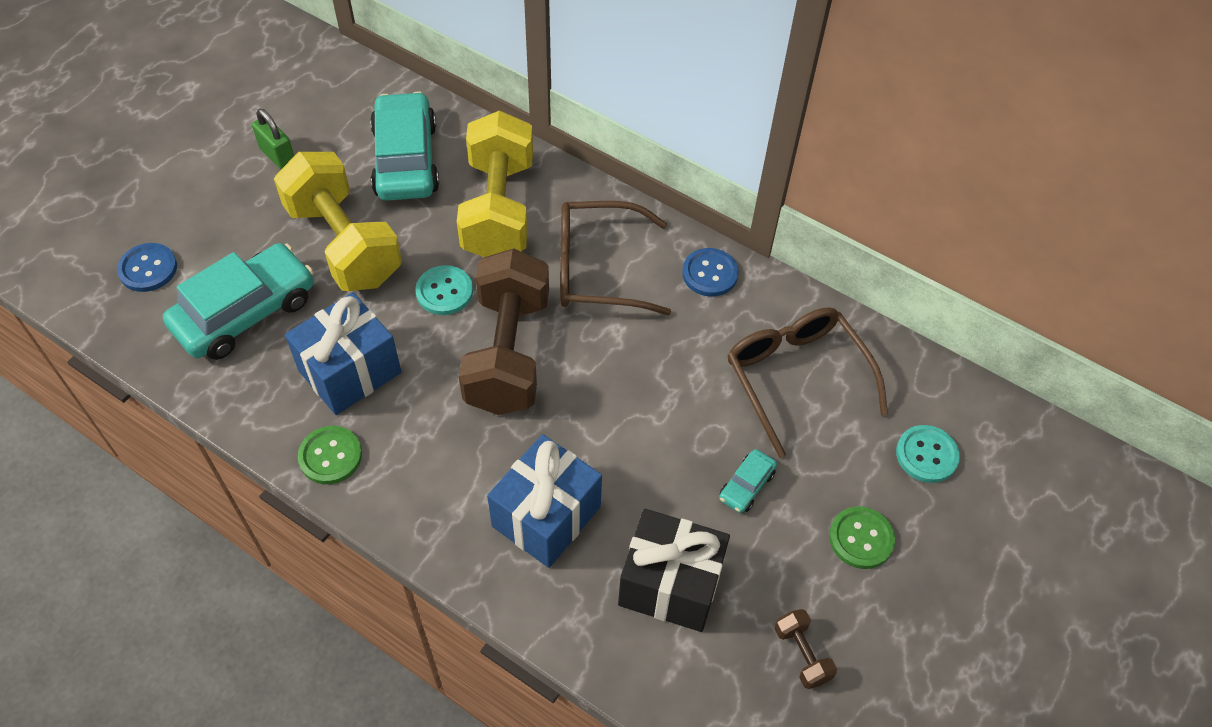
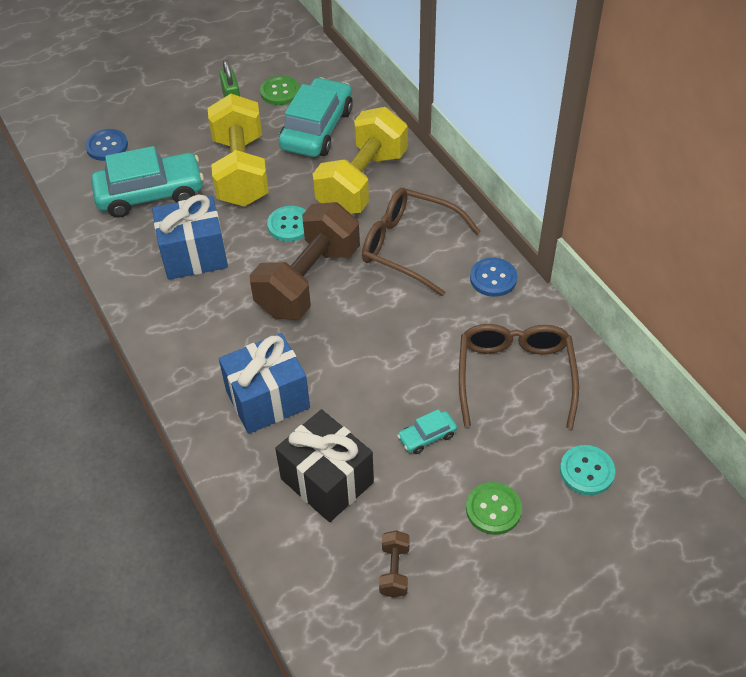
camera: 30 degrees right, 5 degrees down
(330, 456) = (148, 304): green button -> green button (280, 92)

